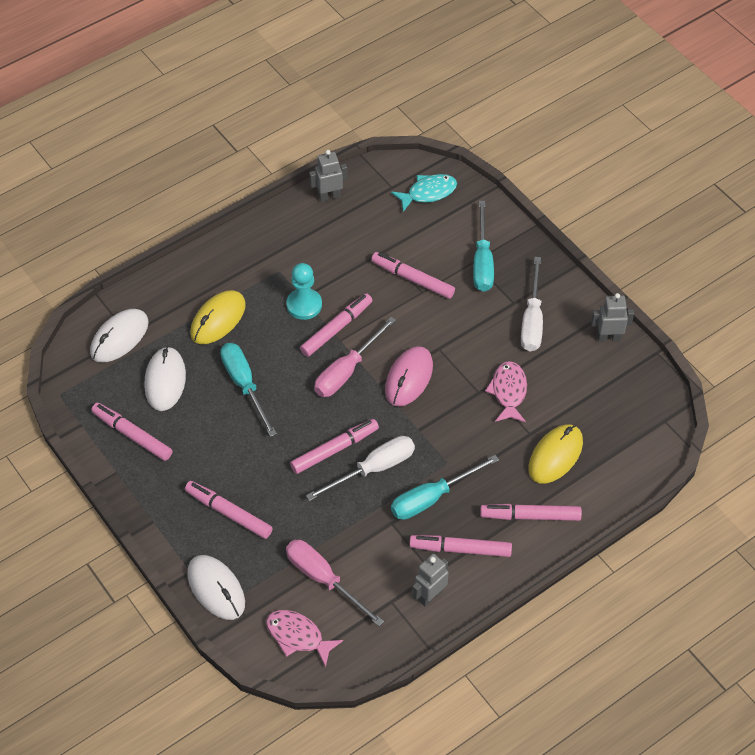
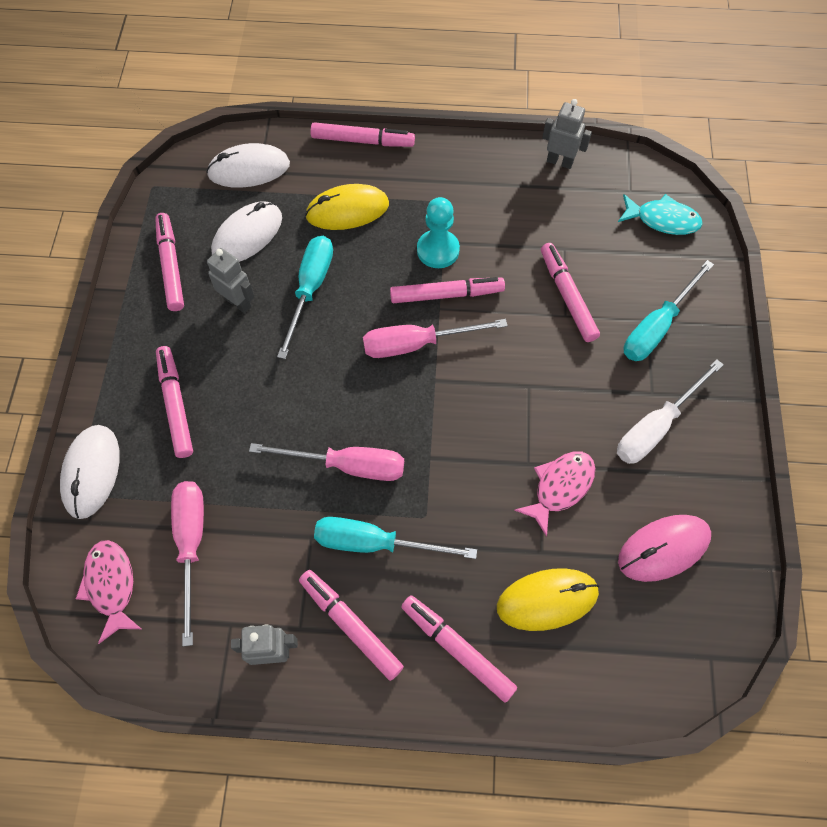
camera: 40 degrees right, 10 degrees up
(334, 449) = (330, 416): pink marker -> pink marker (362, 141)
(373, 469) = (347, 465): white screwdriver -> pink screwdriver
(409, 378) = (470, 396): pink mouse -> pink mouse (663, 548)
(608, 337) = (727, 508): grey robot -> grey robot (238, 302)

